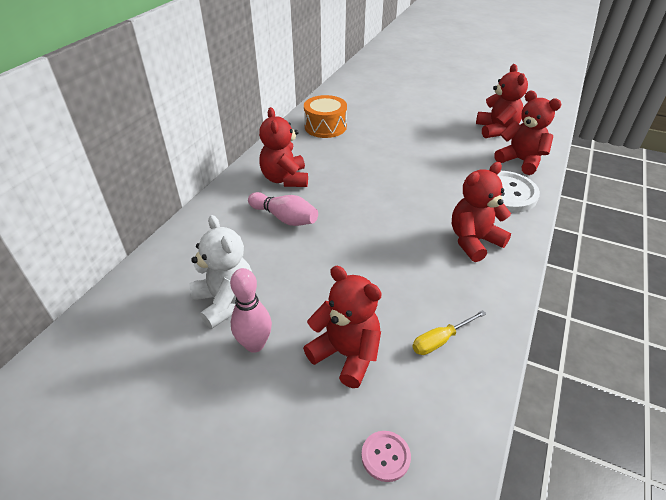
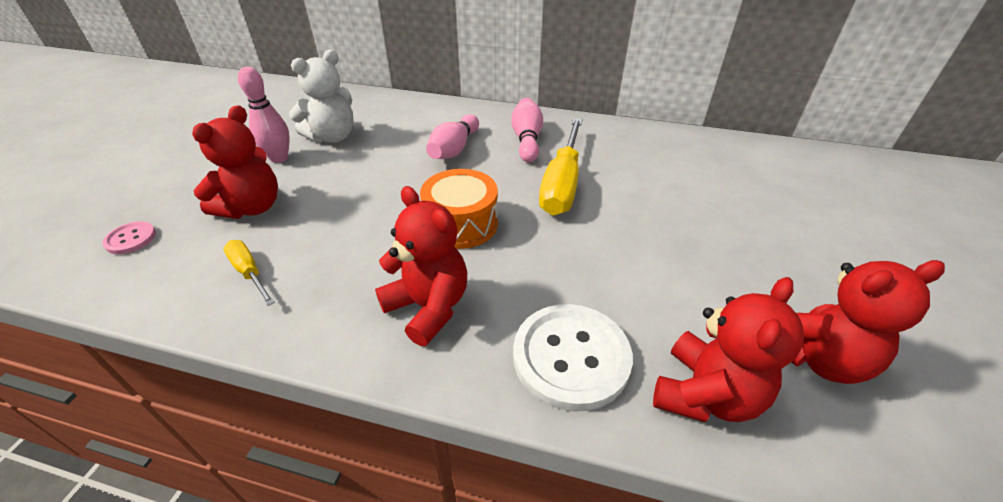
camera: 80 degrees right, 0 degrees up
(285, 179) = (527, 140): red teddy bear -> pink bowling pin
(325, 127) = (665, 153): orange drum -> orange drum (461, 224)
(351, 172) = (562, 184): none -> yellow screwdriver

